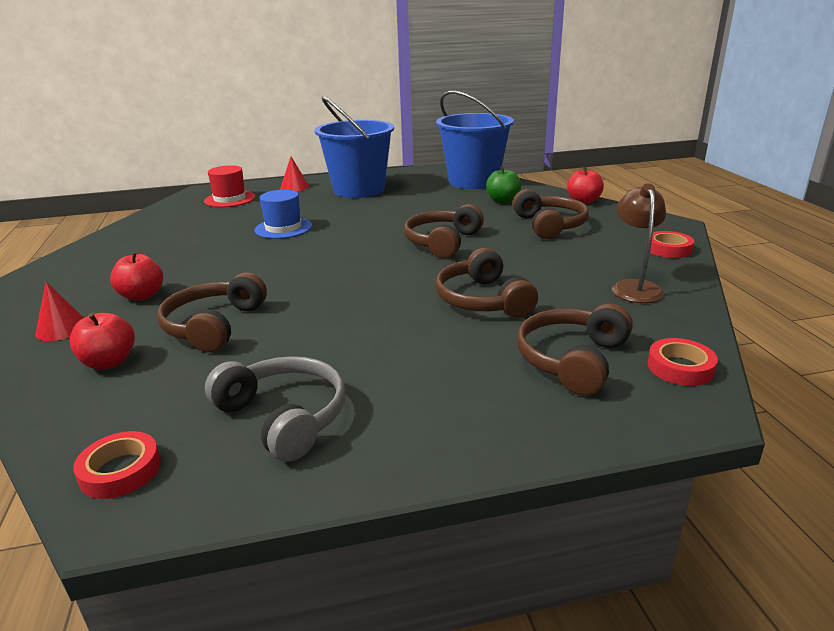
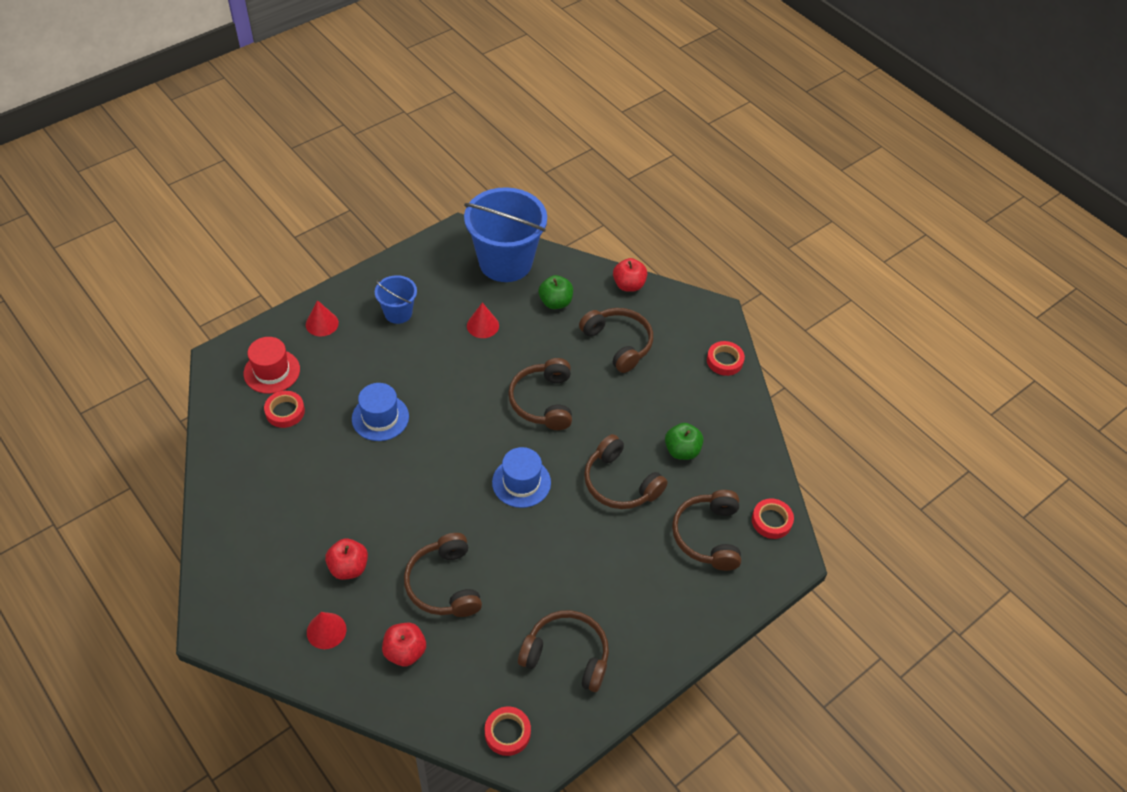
camera: 30 degrees left, 25 degrees up
(213, 215) = (285, 411): none -> red tape
(284, 417) = (567, 655): grey headphones -> brown headphones
(359, 190) = (398, 313): blue bucket -> blue bucket, size x0.50
(372, 280) = (521, 482): none -> blue hat
(424, 202) = (482, 325): none -> red cone
(578, 293) = (682, 451): none -> green apple
(634, 287) = (717, 430): brown lamp -> none

